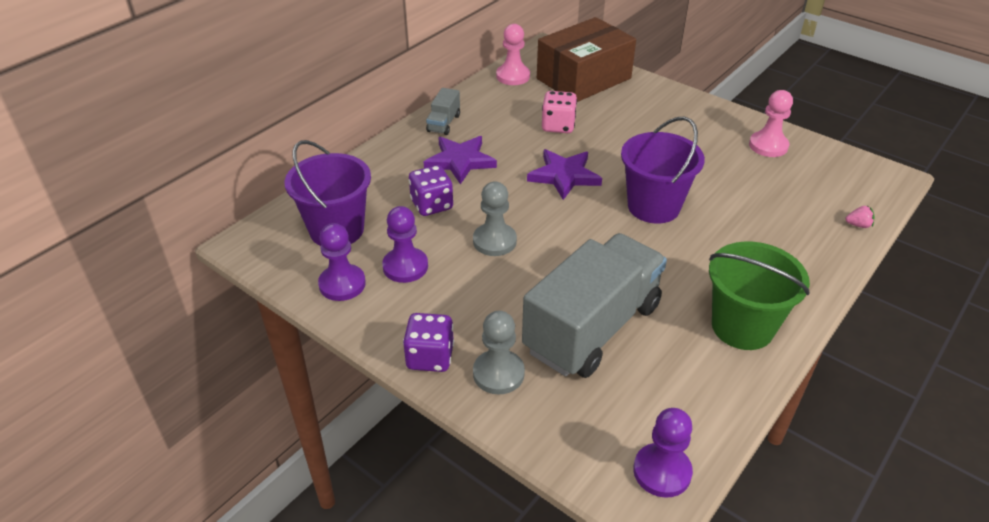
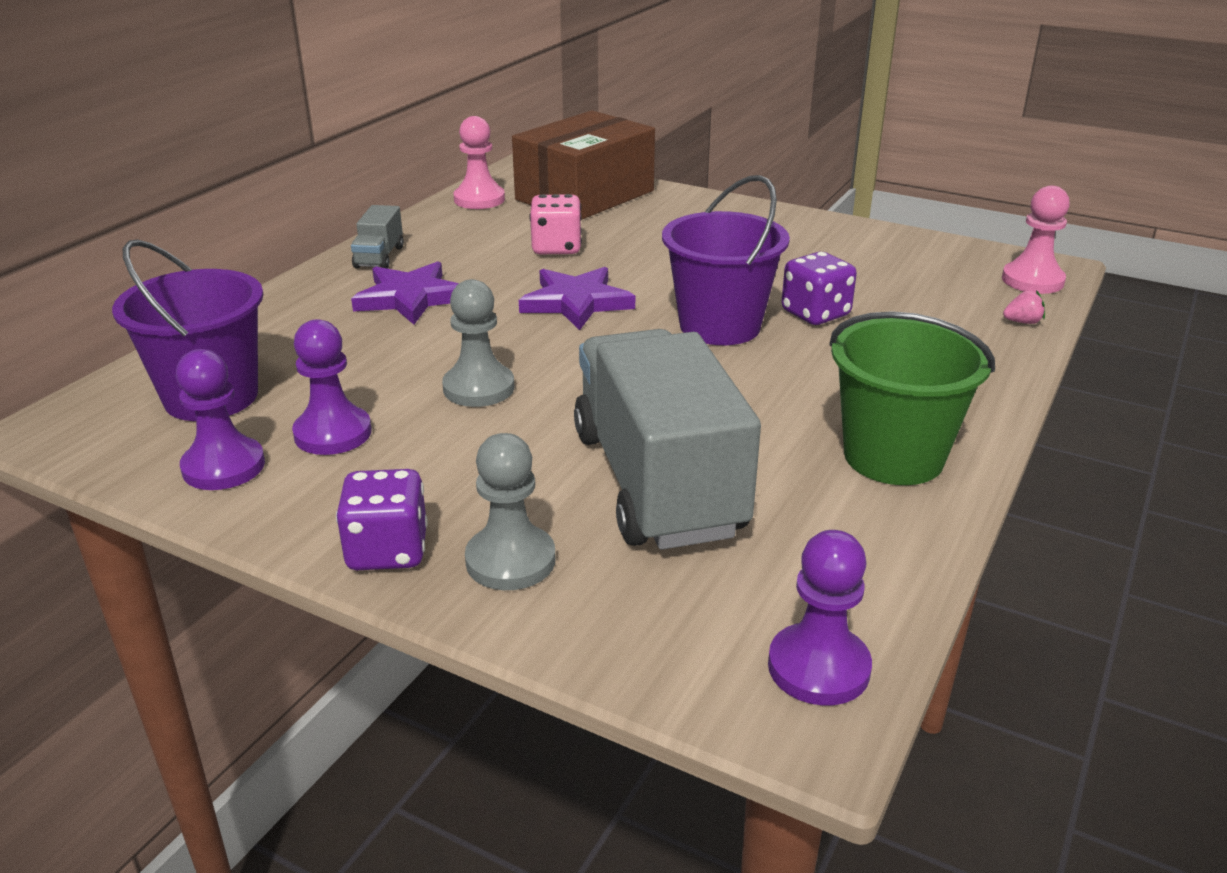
camera: 10 degrees left, 10 degrees down
(432, 205) = (370, 353): purple dice -> purple dice (815, 313)
(592, 328) = (657, 482): grey truck -> grey truck turned 45 degrees counterclockwise
(768, 146) = (867, 247): pink pawn -> pink pawn (1032, 280)

